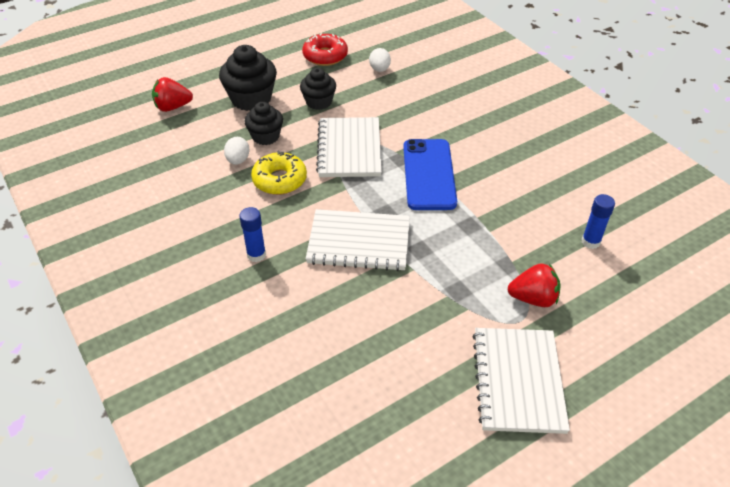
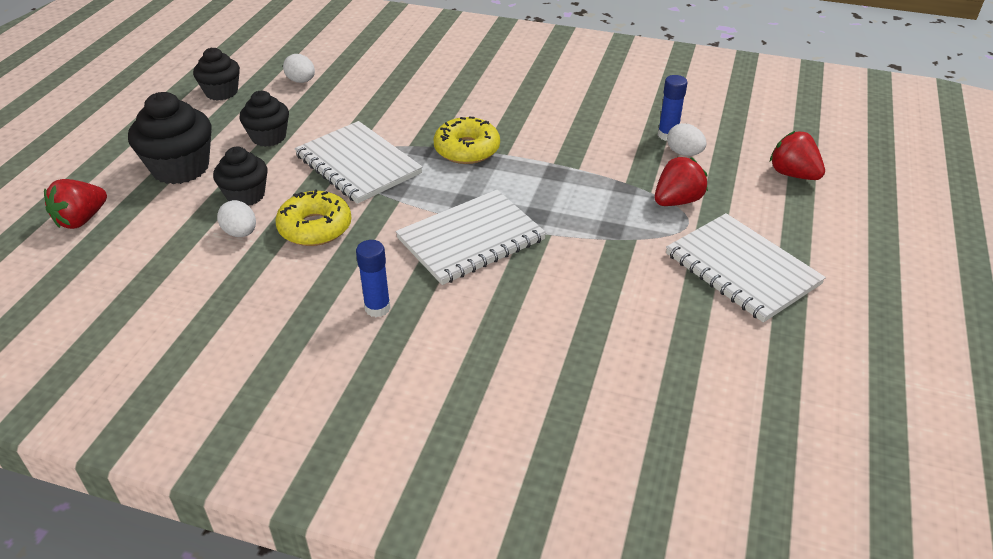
camera: 40 degrees left, 5 degrees down
(325, 56) = (221, 92): red donut -> black cupcake
(429, 174) = (467, 149): blue phone -> yellow donut
(586, 263) = (684, 153): none -> white egg
(658, 333) = (793, 174): none -> red strawberry

